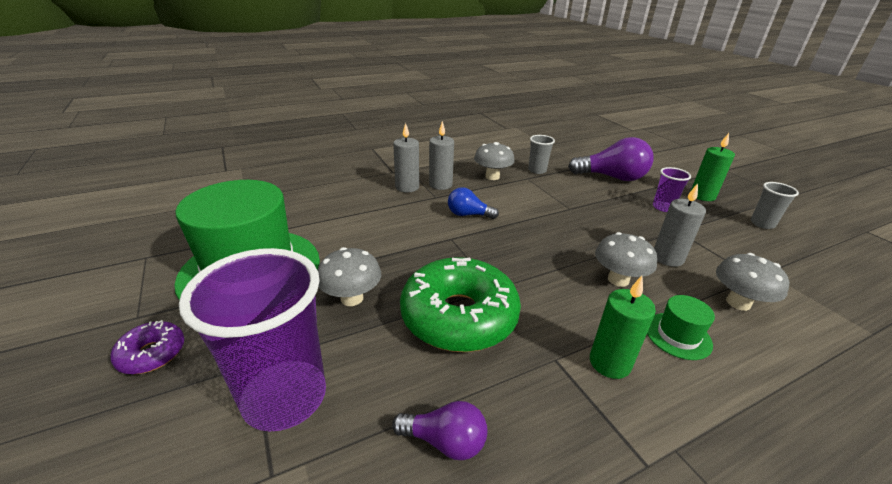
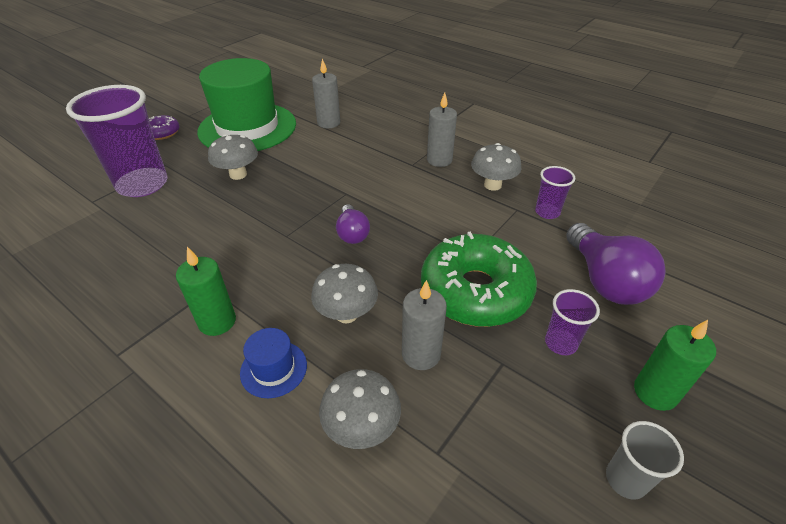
camera: 65 degrees right, 10 degrees up
(407, 187) = (415, 145): grey candle -> grey candle (328, 123)
(445, 441) = (122, 253): purple light bulb -> purple light bulb (352, 233)
(459, 316) = (240, 227): green donut -> green donut (475, 291)
(468, 215) = (395, 191): blue light bulb -> none
(537, 170) = (547, 212): grey cup -> purple cup
(678, 336) = (273, 369): green hat -> blue hat

